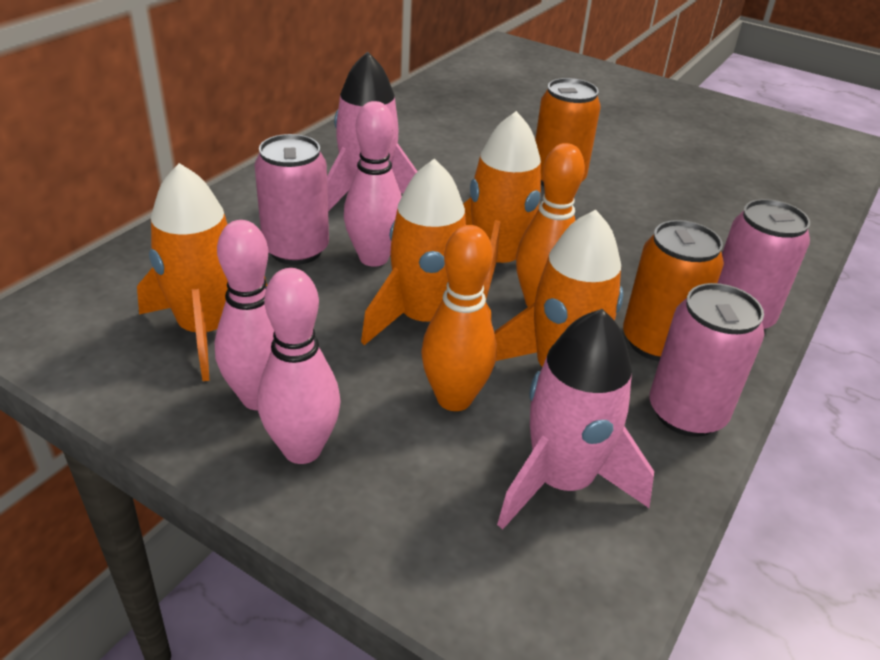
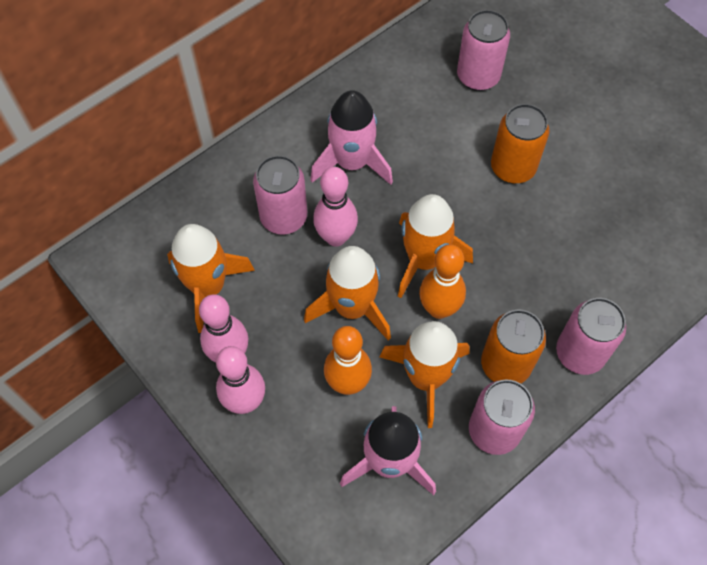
camera: 20 degrees right, 25 degrees up
(480, 122) = (478, 76): none -> pink can

